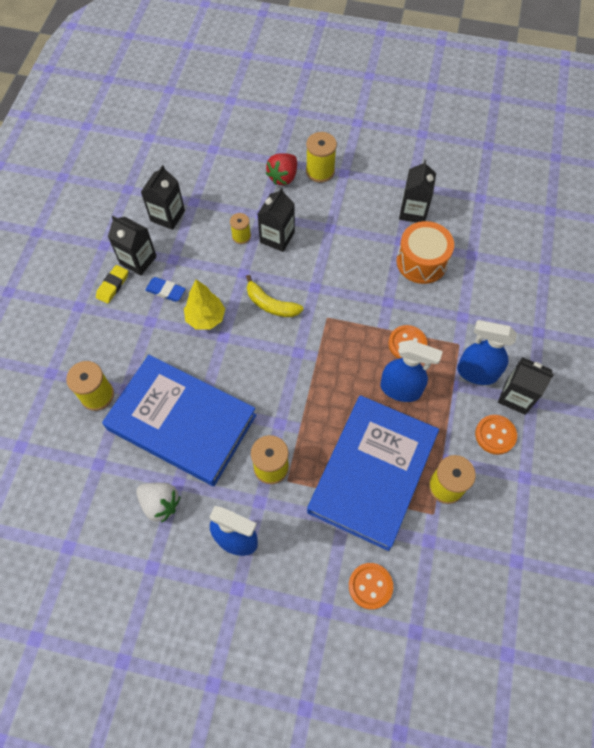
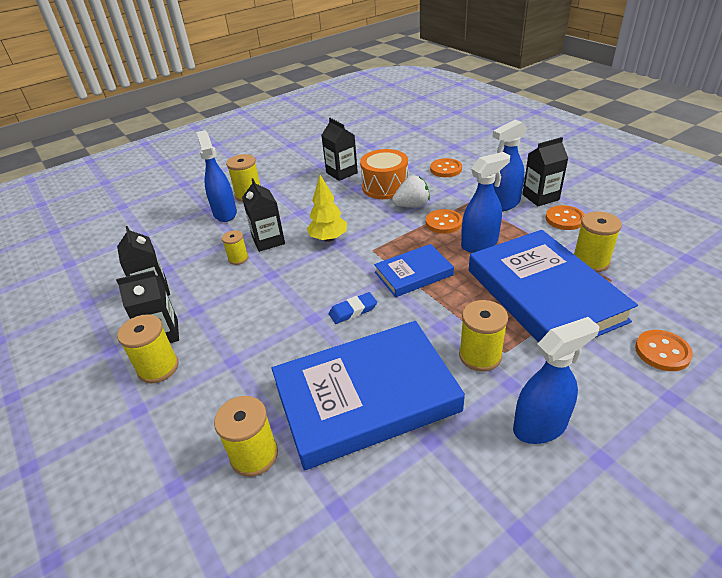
camera: 45 degrees left, 25 degrees down
(113, 286) = (158, 368): yellow eraser -> yellow spool
(160, 504) = (443, 472): white strawberry -> white strawberry (412, 205)
(165, 291) = (218, 332): blue eraser -> blue eraser (353, 311)
(206, 318) = (281, 319): yellow tree -> yellow tree (328, 238)
(271, 304) = (321, 273): yellow banana -> none
(283, 177) = (225, 213): red strawberry -> blue spray bottle
(322, 367) = (413, 274): none -> blue book
(495, 289) = (446, 169): none -> orange button

